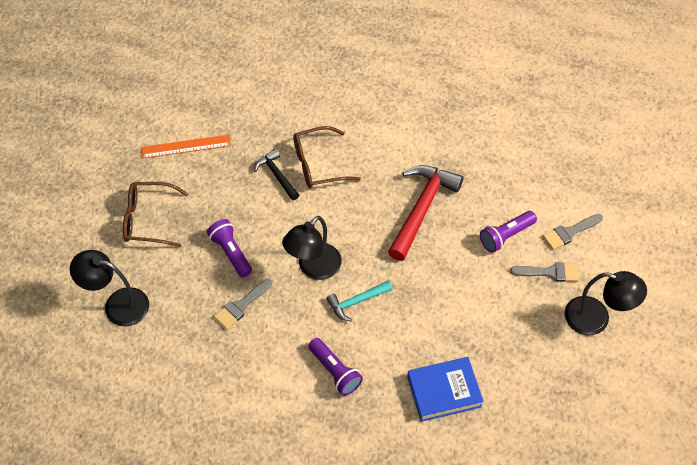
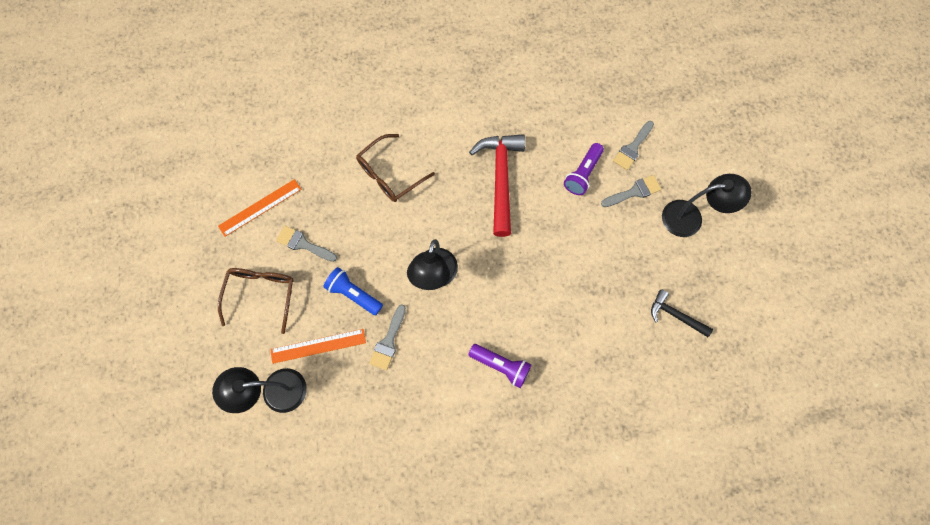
camera: 25 degrees left, 15 degrees up
(149, 219) = (261, 295): brown glasses -> brown glasses turned 120 degrees clockwise
(176, 283) = (318, 346): none -> orange ruler
(208, 192) = (303, 244): none -> grey brush
(231, 253) = (354, 294): purple flashlight -> blue flashlight
(277, 175) = (358, 201): black hammer -> black hammer (675, 315)
(357, 302) = (487, 291): turquoise hammer -> none
(444, 391) = (600, 341): blue book -> none

